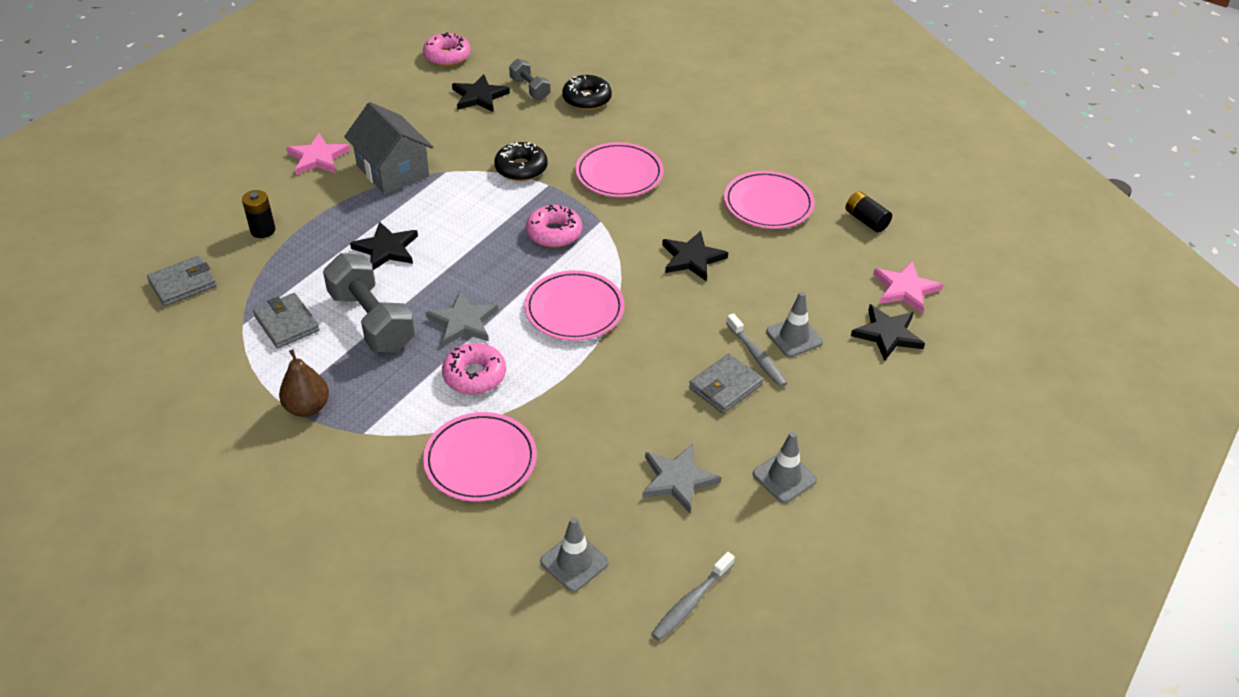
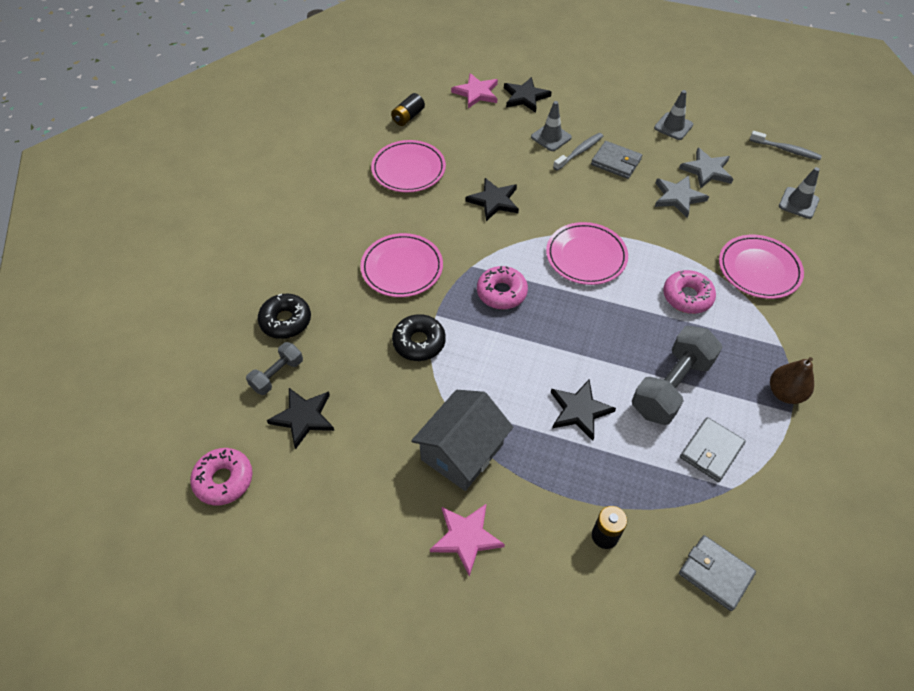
camera: 105 degrees left, 10 degrees up
(463, 322) = (637, 322): grey star -> grey star (678, 197)

